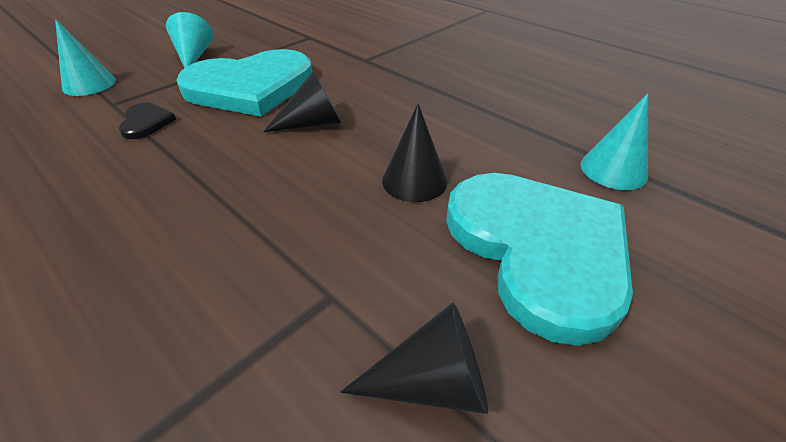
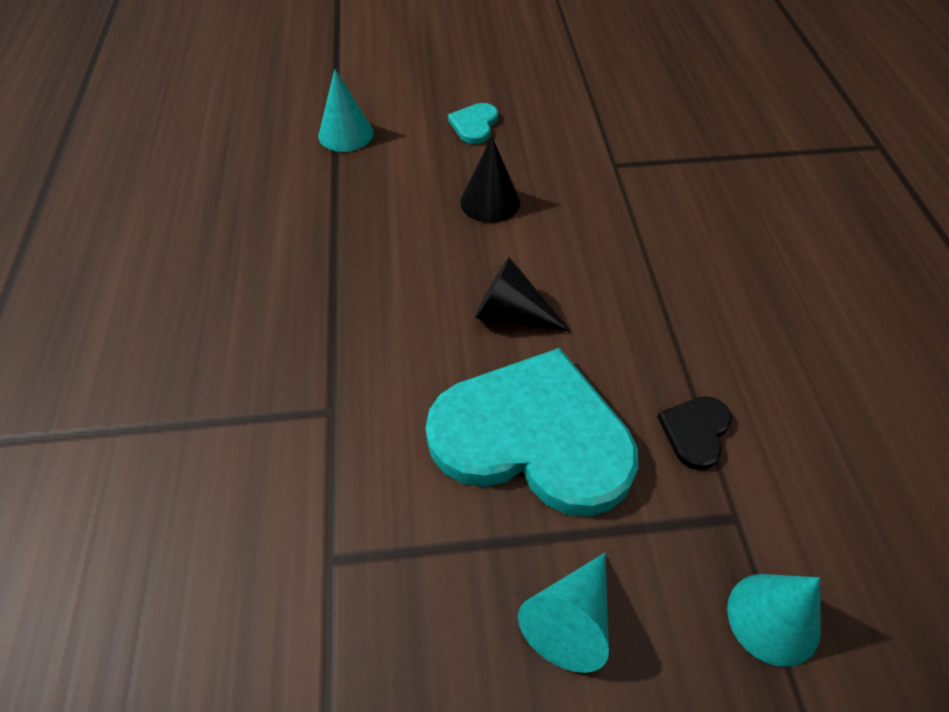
camera: 140 degrees left, 10 degrees up
(431, 382) = (596, 112): black cone -> none
(538, 249) = (474, 125): turquoise heart -> turquoise heart, size x0.40

